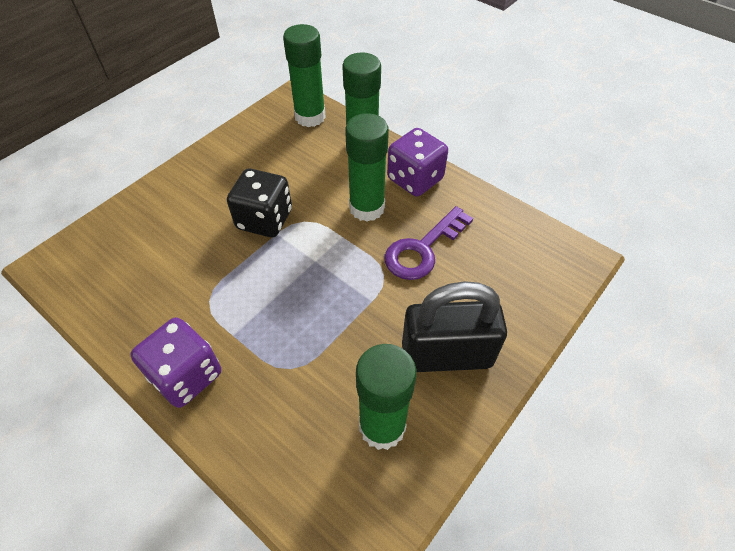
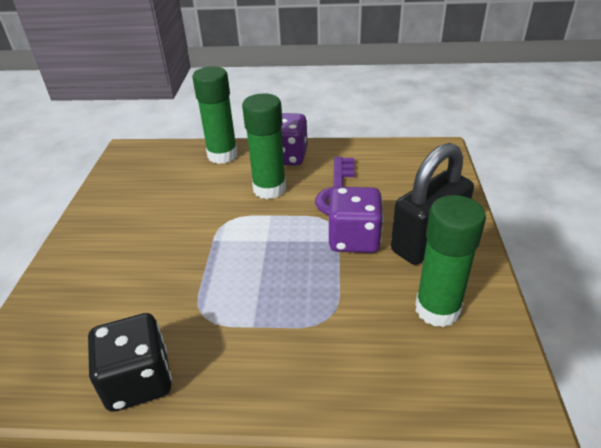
camera: 35 degrees left, 15 degrees down
(186, 375) = (244, 380): purple dice -> purple dice (354, 239)
(264, 219) = (192, 236): black dice -> black dice (138, 381)
(310, 117) = (157, 156): green glue stick -> none

